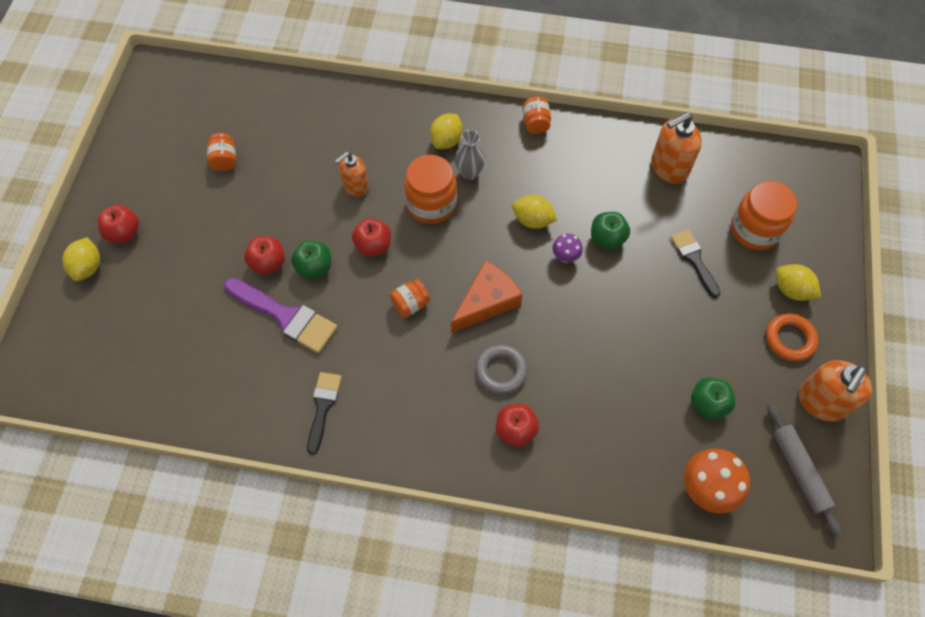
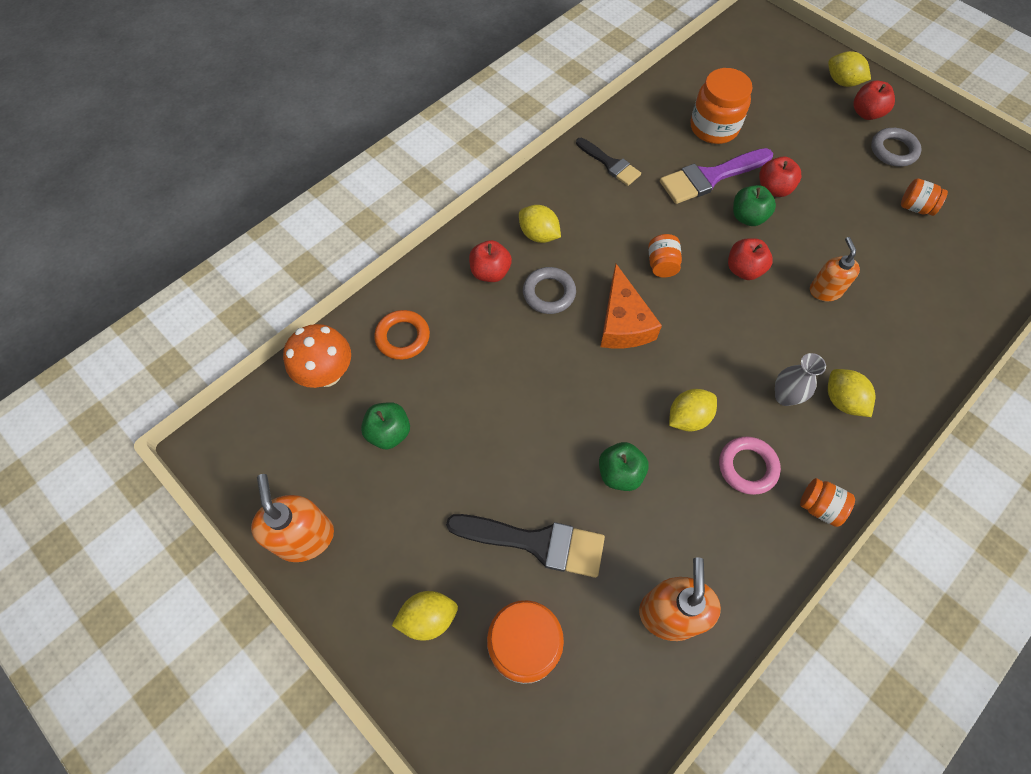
camera: 125 degrees right, 0 degrees up
(163, 196) = (893, 150): none -> grey ring
(431, 204) = (764, 340): orange jar -> orange jar (714, 127)
(448, 416) = (539, 235): none -> yellow lemon
(540, 171) = (747, 467): none -> pink ring
(565, 257) = (625, 419): purple mushroom -> none
(694, 260) = (535, 542): black brush -> black brush, size x1.58
(789, 339) = (382, 565): orange ring -> orange ring (403, 337)
(799, 471) = (272, 460): grey rolling pin -> none

